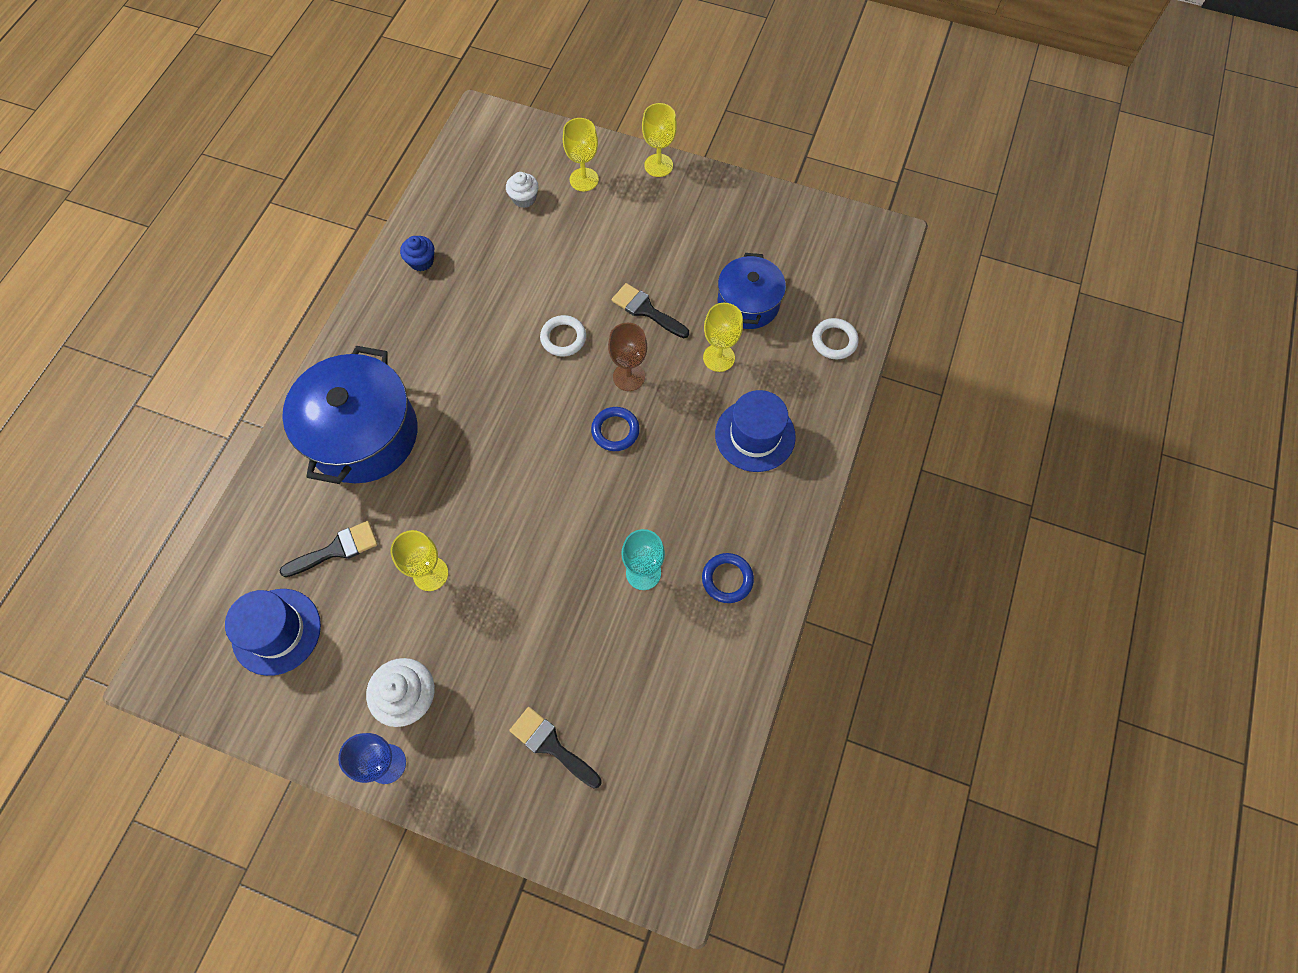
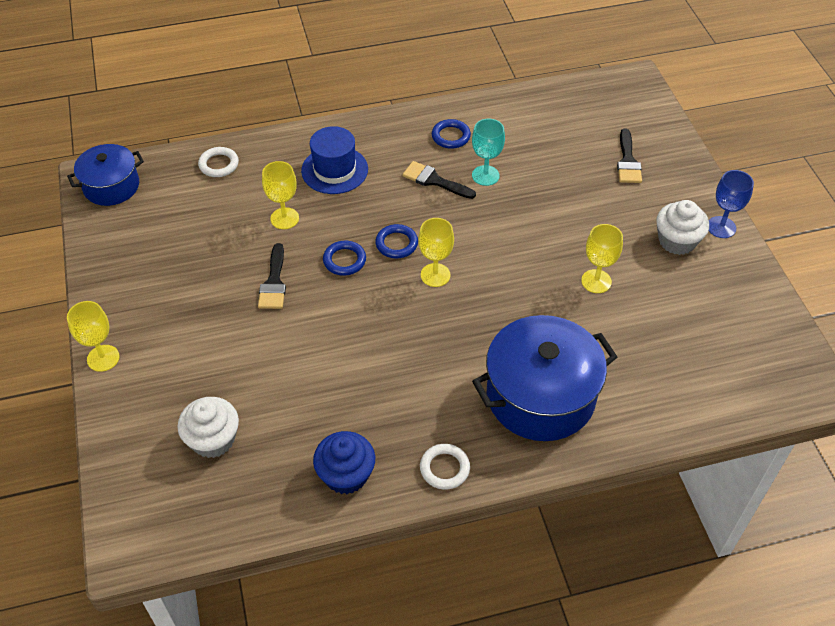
camera: 125 degrees left, 15 degrees down
(276, 631) = (720, 340): blue hat -> none
(336, 549) = (636, 347): black brush -> black brush (434, 181)
(421, 261) = (346, 475): blue cupcake -> blue cupcake, size x1.60
(524, 198) = (213, 439): white cupcake -> white cupcake, size x1.60
(563, 338) = (342, 320): white ring -> white ring (444, 468)
(584, 179) = (158, 405): yellow goblet -> yellow goblet (435, 275)
(629, 377) = (344, 260): brown goblet -> blue ring
(748, 304) = (220, 225): blue pot -> blue pot (111, 186)

